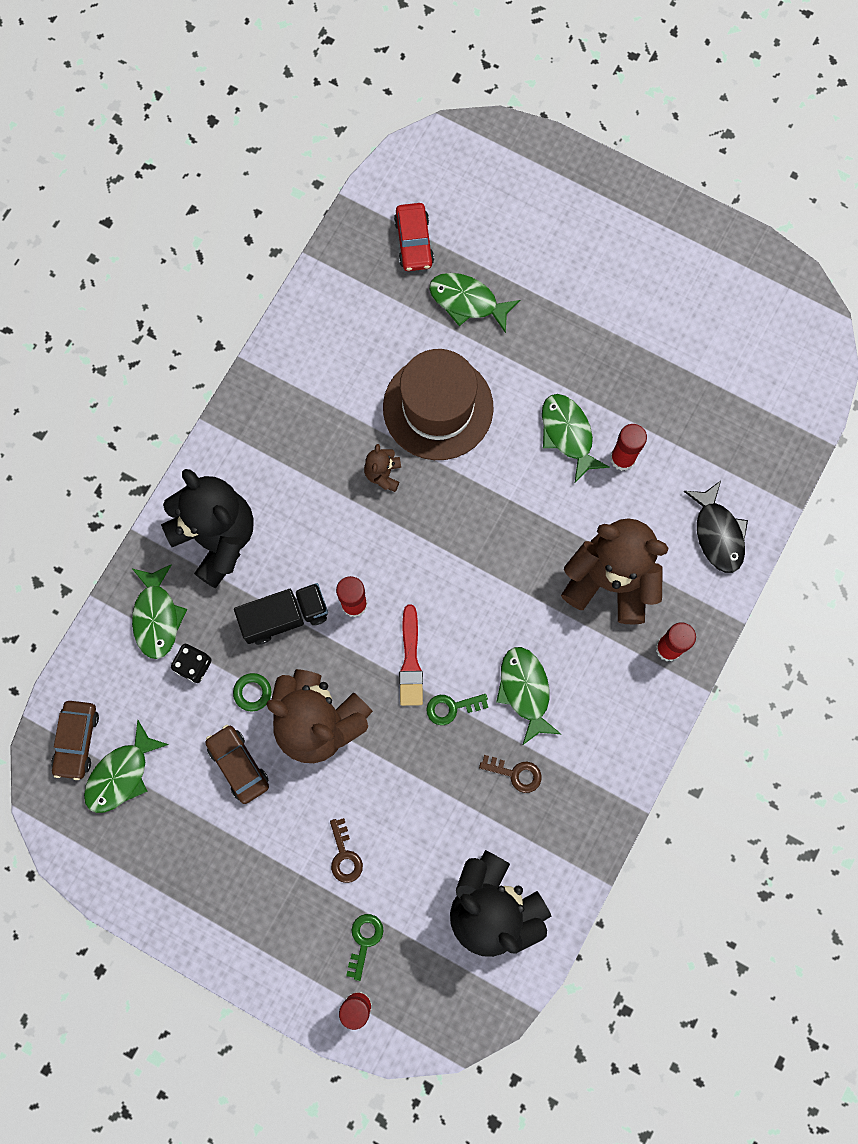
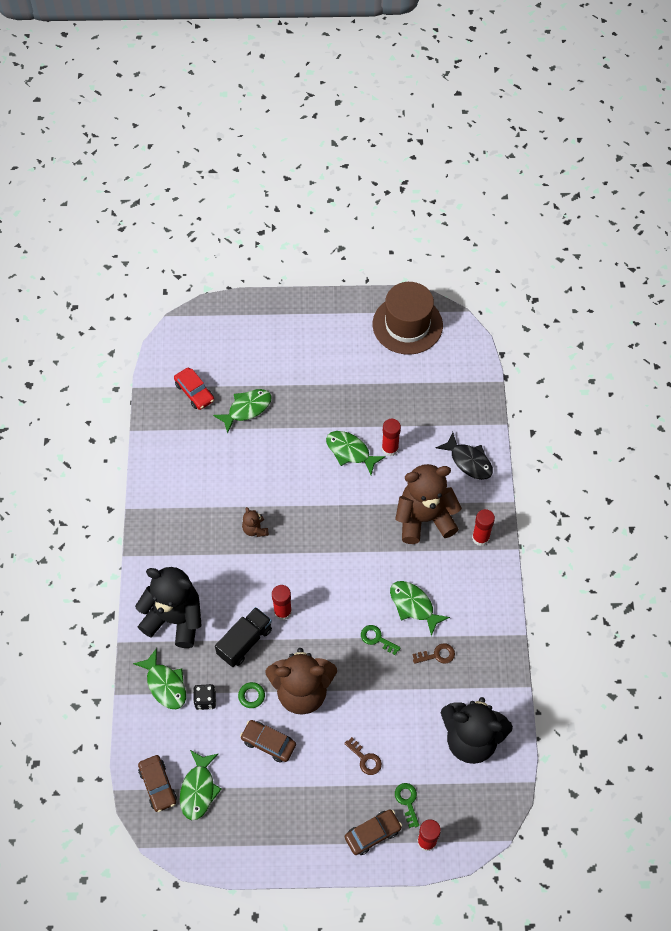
camera: 30 degrees left, 15 degrees down
(297, 955) = (372, 833): none -> brown car
(410, 661) = (336, 625): red brush -> none
(438, 408) = (265, 476): brown hat -> brown hat (407, 325)
(451, 708) = (377, 639): green key -> green key turned 75 degrees clockwise
(467, 301) = (247, 409): green fish -> green fish turned 150 degrees clockwise

